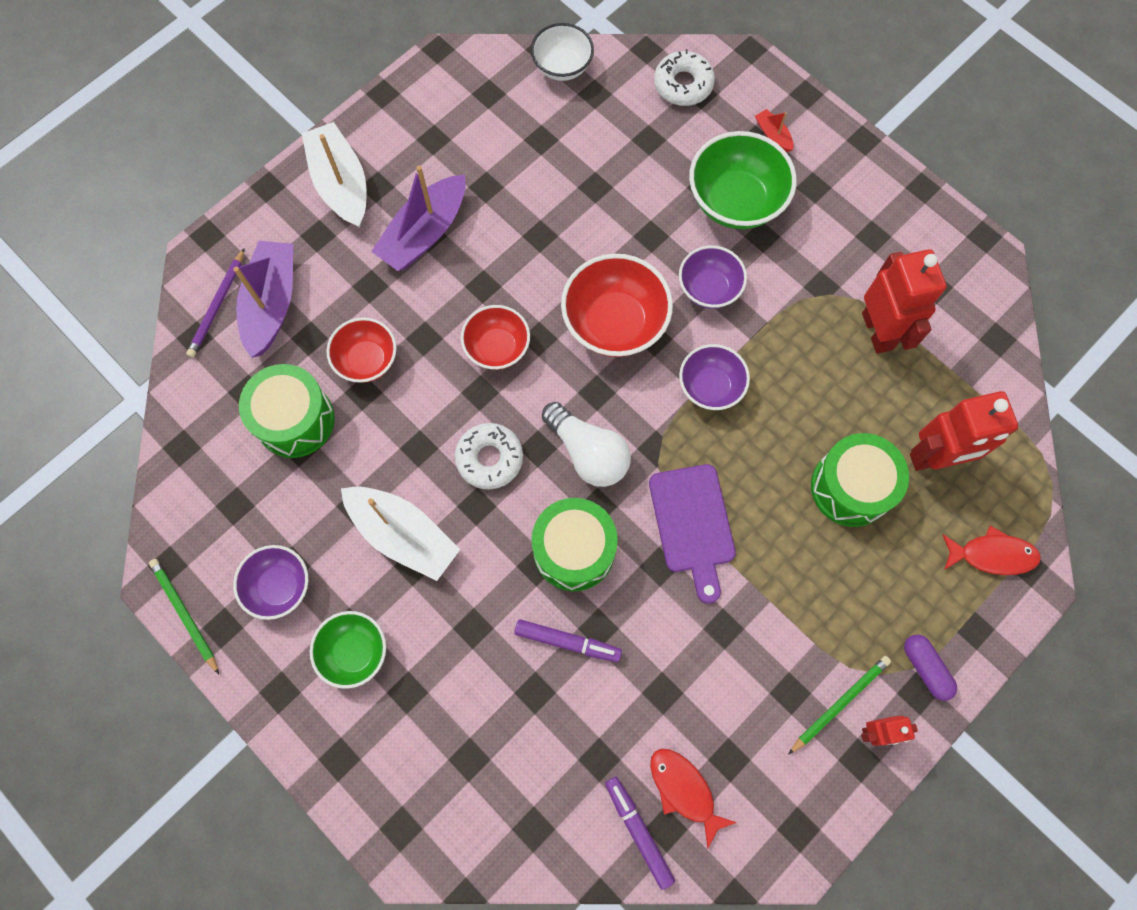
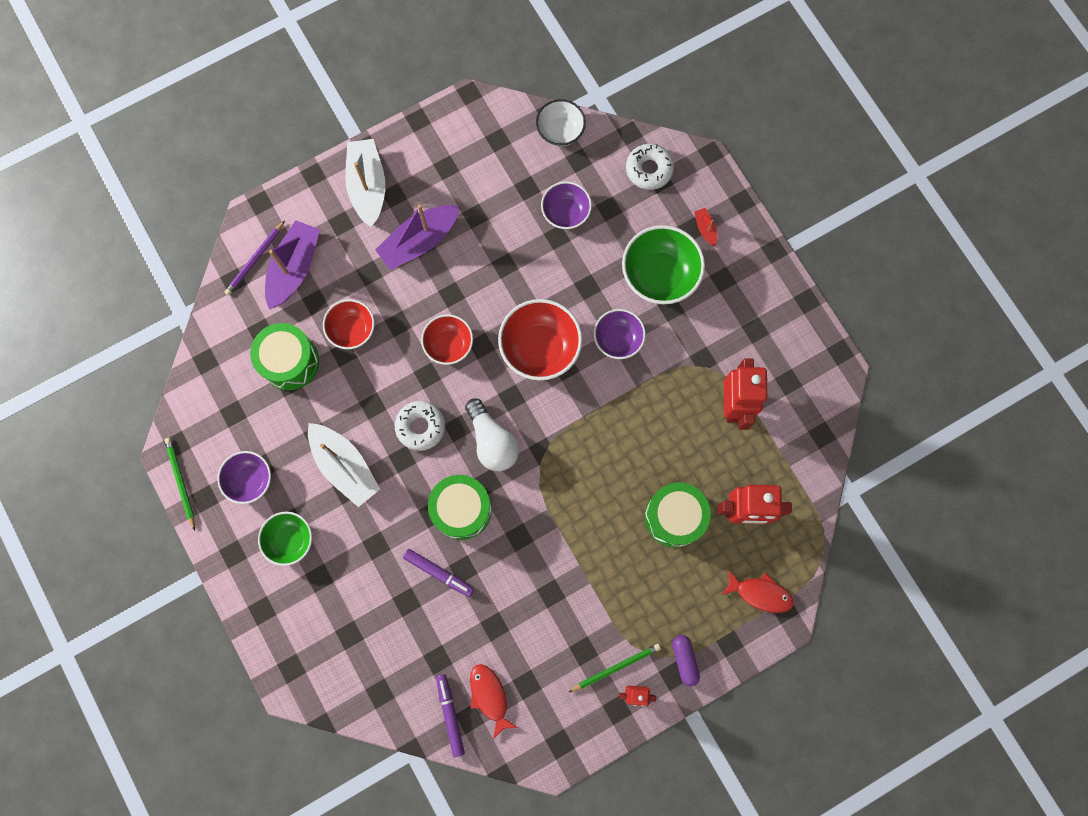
camera: 15 degrees right, 5 degrees up
(693, 524) = (552, 513): purple cutting board -> none
(710, 387) = (595, 415): purple bowl -> purple bowl (565, 213)

